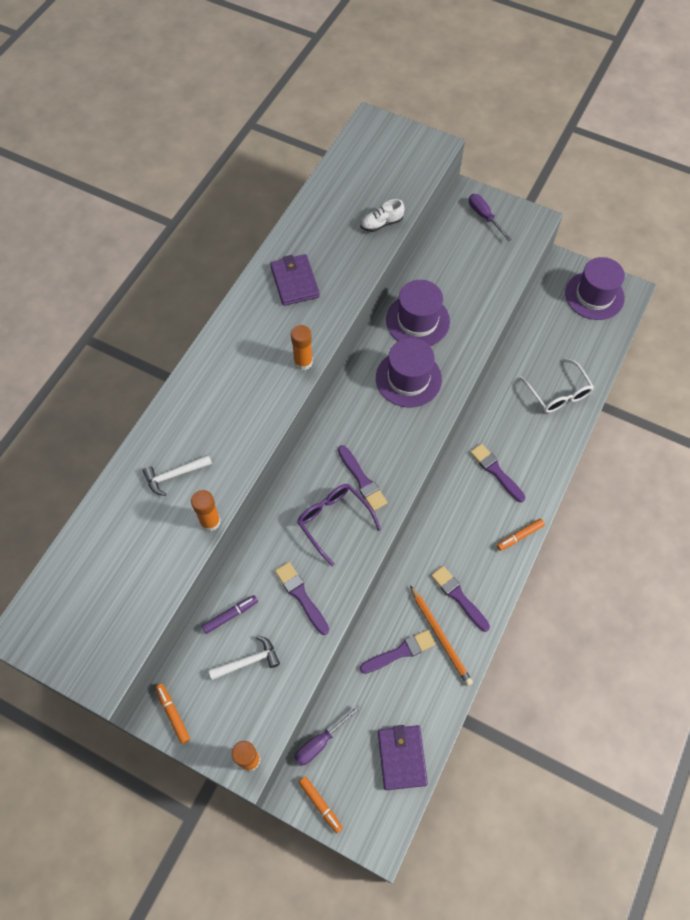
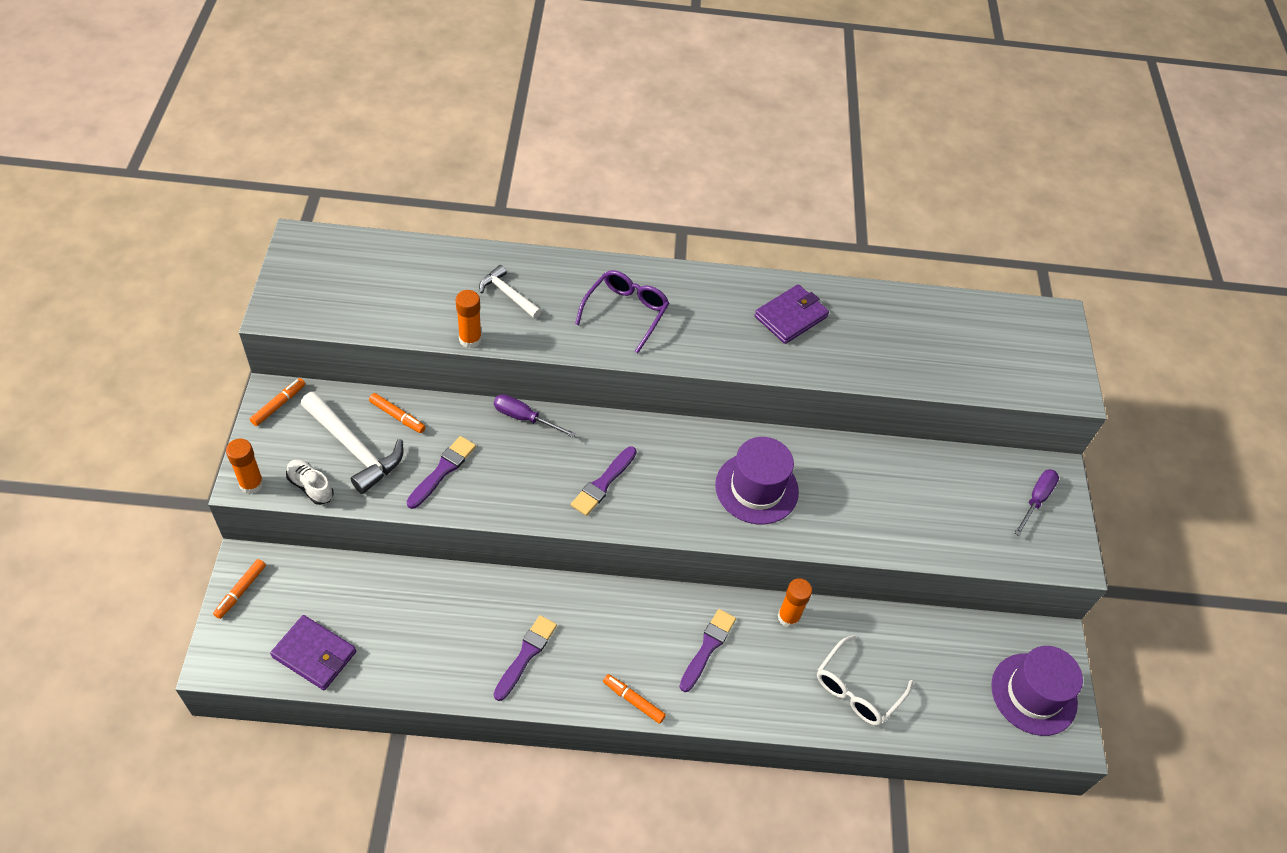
camera: 60 degrees right, 10 degrees down
(230, 615) = (397, 416): purple marker -> orange marker
(248, 661) = (354, 448): white hammer -> white hammer, size x1.68
(303, 362) = (694, 356): orange glue stick -> orange glue stick (788, 617)
(320, 742) = (307, 569): purple screwdriver -> purple screwdriver (524, 418)
(333, 521) = (542, 472): purple glasses -> purple glasses (626, 312)
(381, 224) = (921, 371): white shoe -> white shoe (310, 486)
(400, 652) = (435, 614): purple brush -> none
(401, 757) = (314, 654): purple wallet -> purple wallet turned 60 degrees clockwise
(417, 321) = (840, 474): purple hat -> none
(440, 636) = (469, 650): orange pencil -> none

